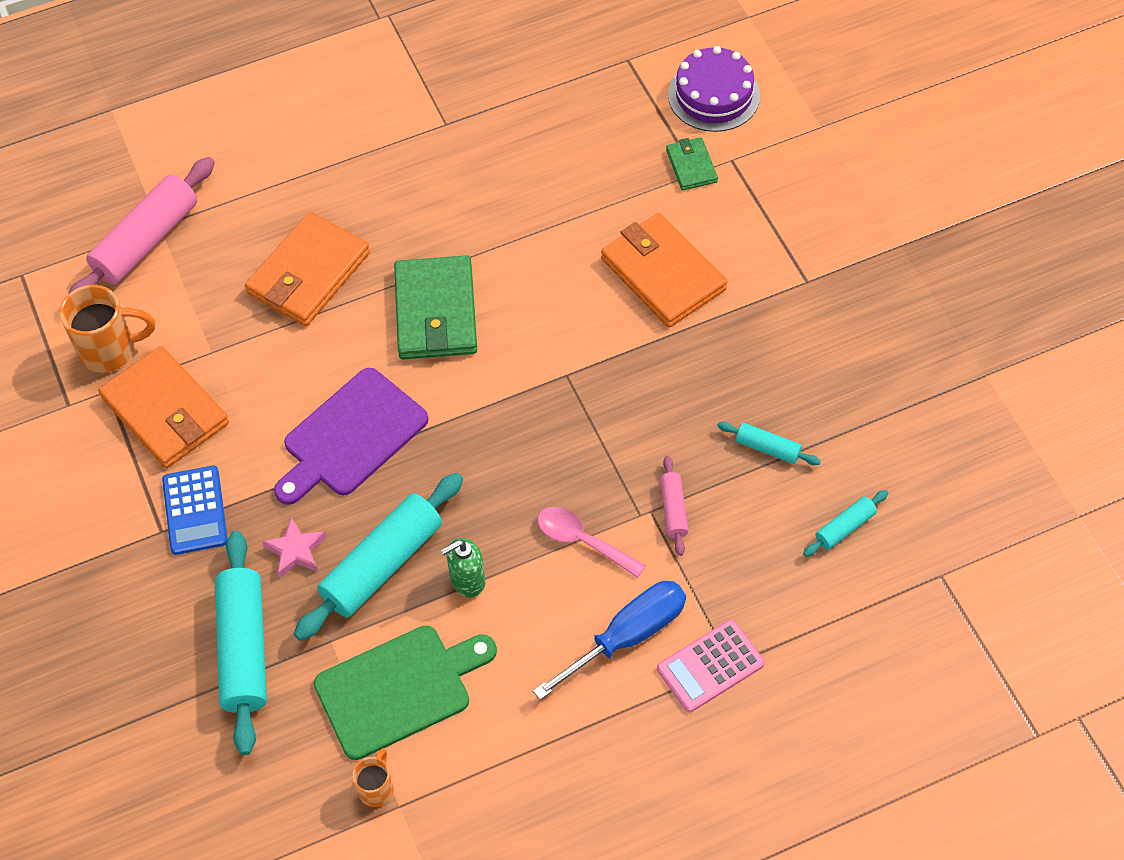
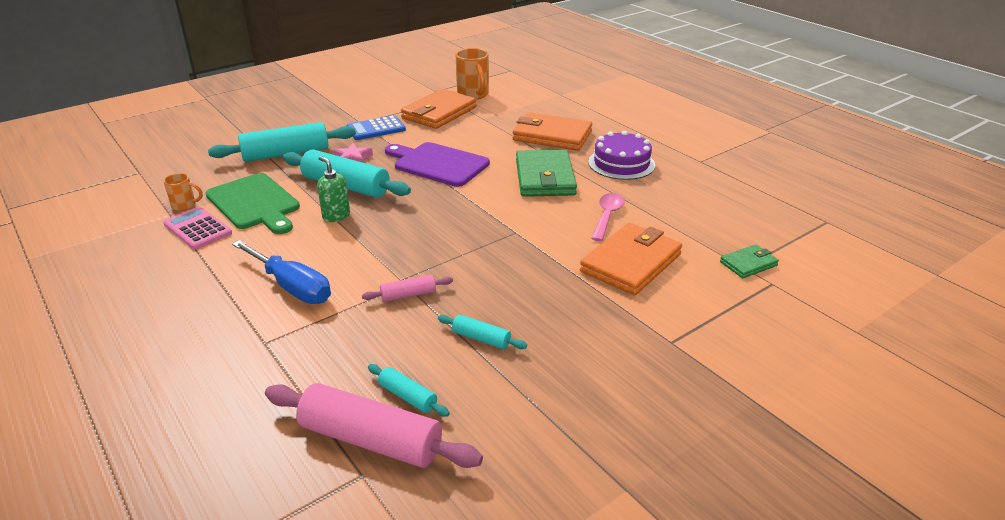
camera: 75 degrees right, 25 degrees down
(146, 241) = (548, 93): pink rolling pin -> pink rolling pin (371, 440)
(436, 312) = (545, 178): green wallet -> green wallet turned 75 degrees counterclockwise
(582, 541) = (373, 256): pink spoon -> pink spoon (607, 216)
(710, 666) = (263, 331): pink calculator -> pink calculator (197, 229)
(714, 95) = (832, 266): purple cake -> purple cake (621, 163)
(768, 448) = (481, 338): turquoise rolling pin -> turquoise rolling pin turned 75 degrees counterclockwise

